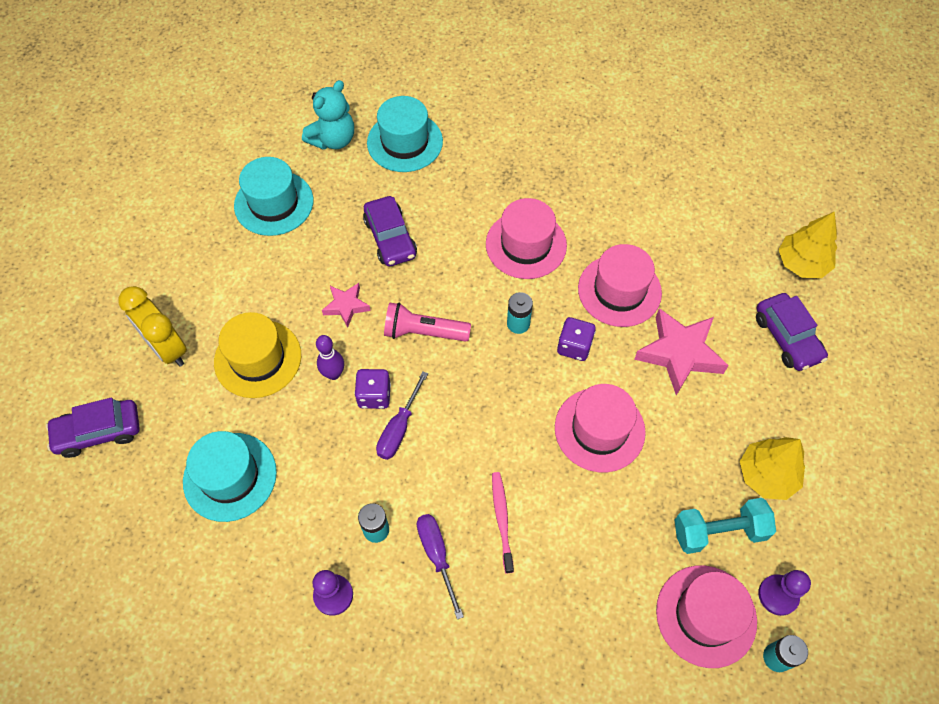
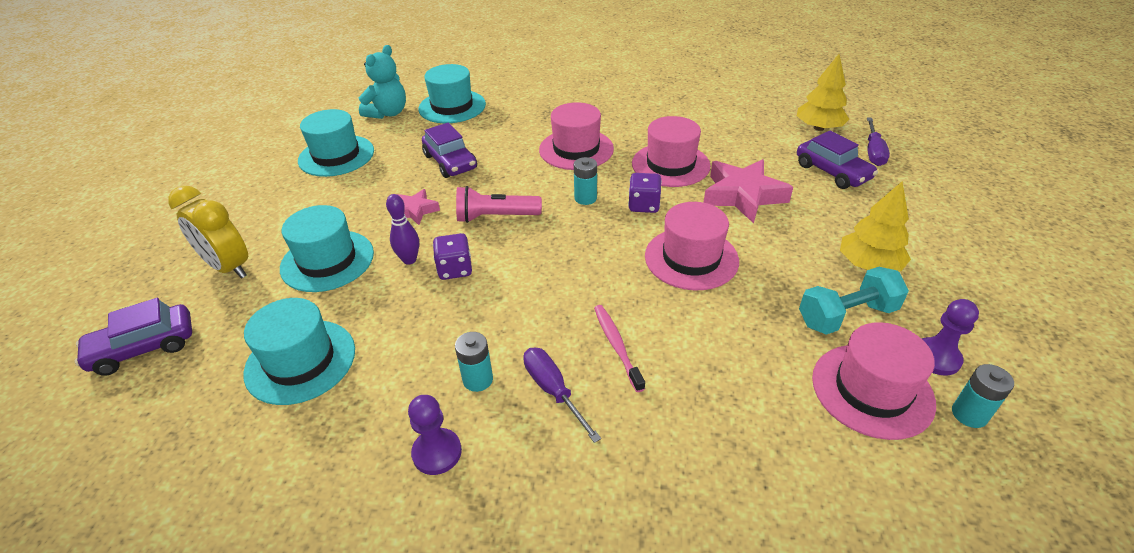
camera: 10 degrees left, 20 degrees down
(258, 358) = (327, 260): yellow hat -> turquoise hat
(399, 429) = (486, 290): purple screwdriver -> purple screwdriver (873, 152)

